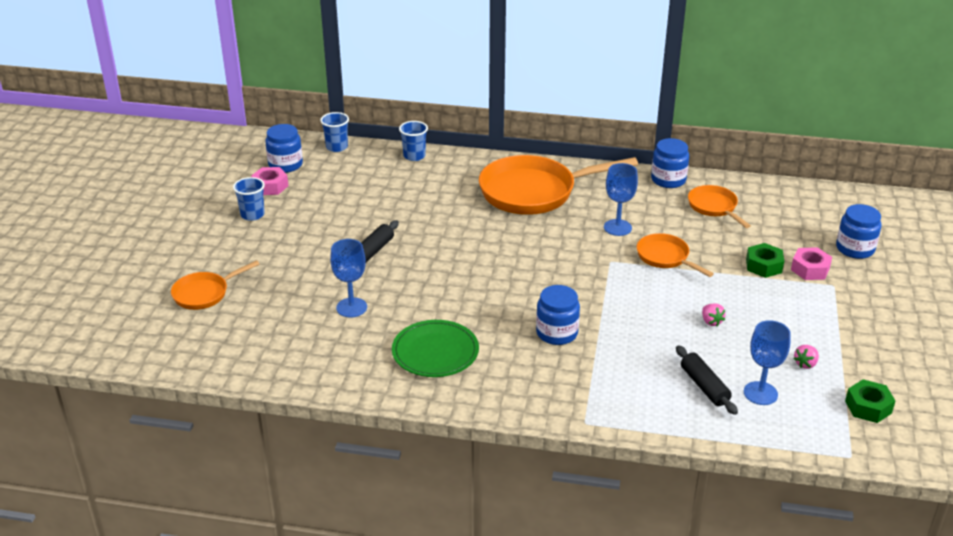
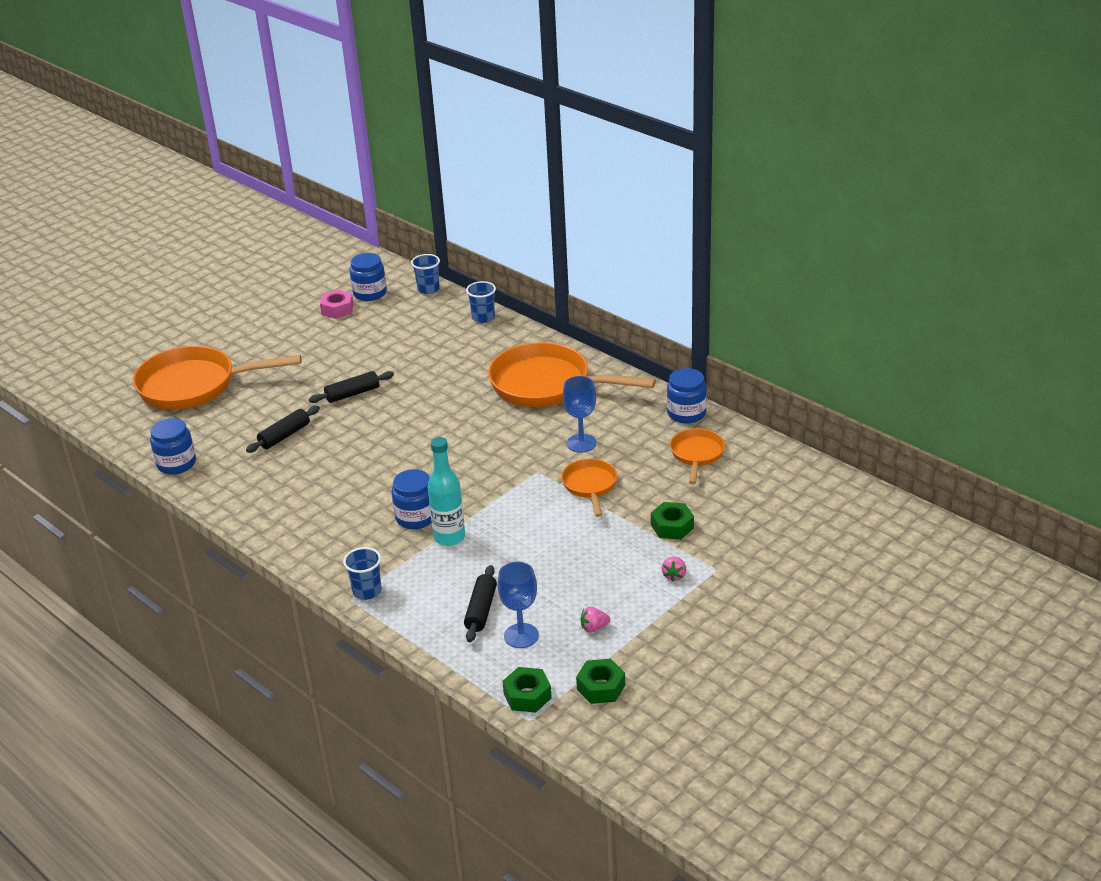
camera: 35 degrees right, 0 degrees up
(204, 293) = (194, 385): orange pan -> orange pan, size x1.95
(252, 215) = (297, 330): blue cup -> blue cup (367, 591)
(351, 307) = (284, 436): blue goblet -> black rolling pin
(435, 352) = (305, 496): green plate -> none
(605, 338) = (449, 537): none -> turquoise bottle
(711, 321) = (558, 558): pink strawberry -> pink strawberry (674, 575)
(810, 269) = (713, 546): pink nut -> none
(825, 438) = (527, 696): none -> green nut
(855, 249) = (785, 543): blue jar -> blue jar (176, 464)

